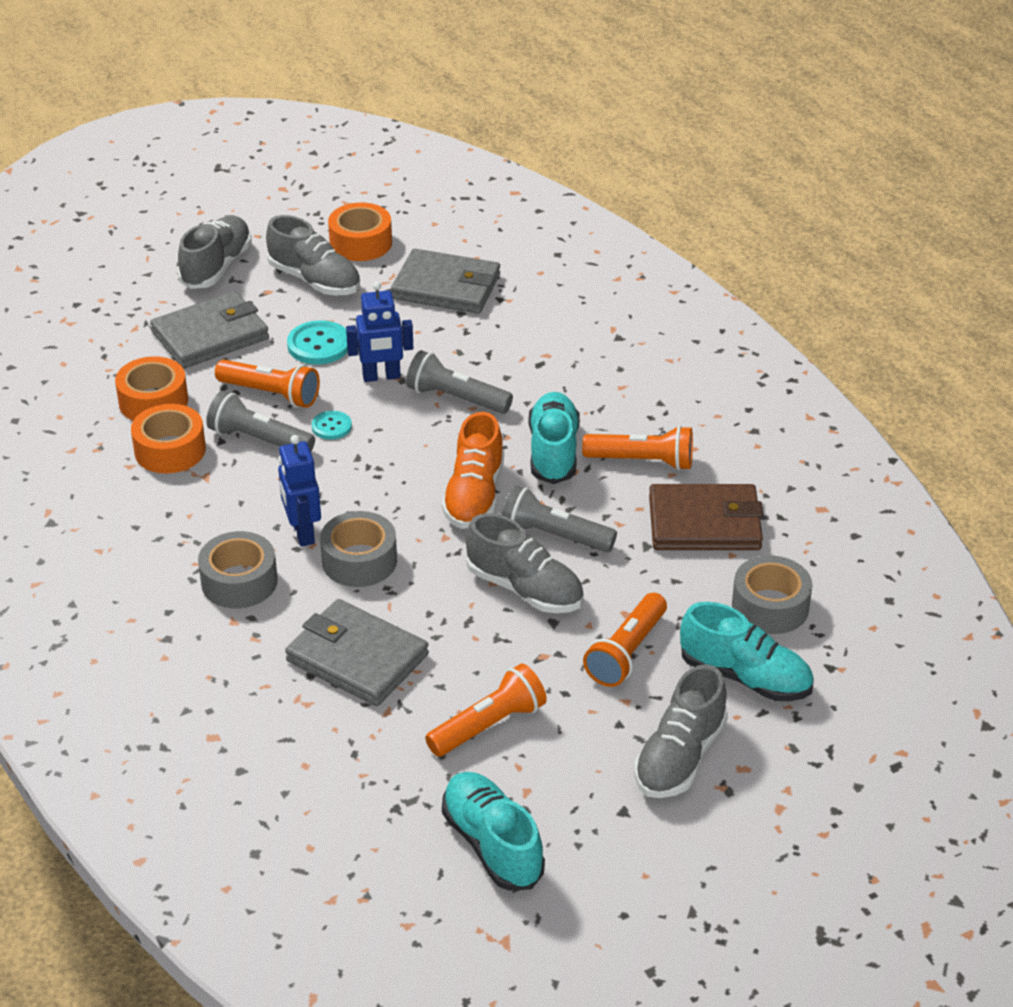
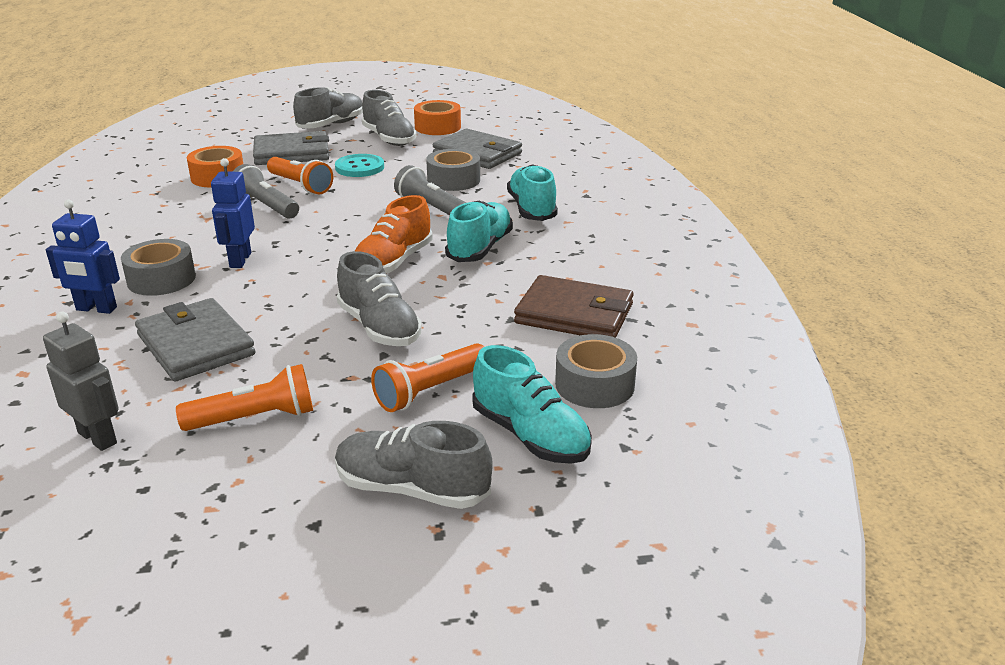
camera: 20 degrees right, 10 degrees down
(170, 450) = (199, 201): orange tape -> none
(331, 426) = (325, 208): turquoise button -> none
(359, 561) = (264, 284): grey tape -> grey tape (453, 180)
(361, 784) = (98, 437): none -> grey robot
(381, 376) = (387, 189): blue robot -> blue robot (96, 309)
(492, 844) = (160, 520): turquoise shoe -> turquoise shoe (532, 209)
(554, 536) = (435, 298): grey flashlight -> none
(642, 461) = (549, 266): orange flashlight -> none
(679, 757) = (412, 489): grey shoe -> grey shoe turned 60 degrees clockwise

